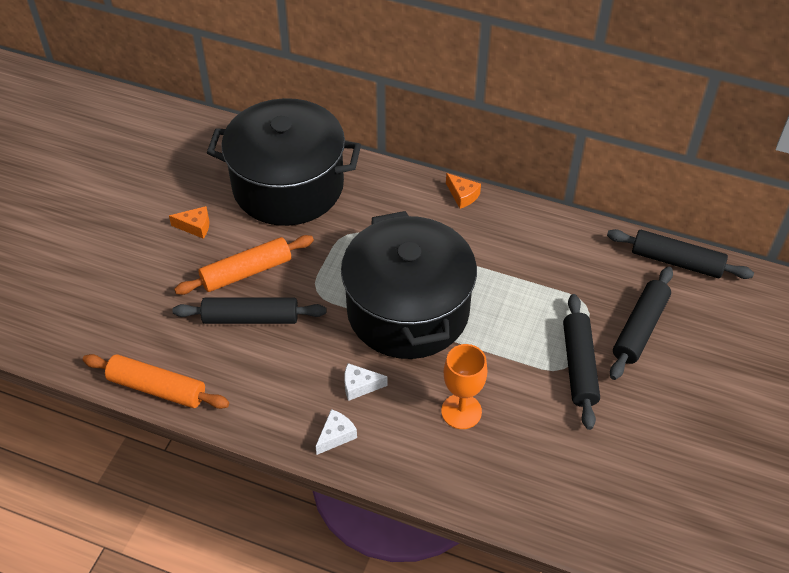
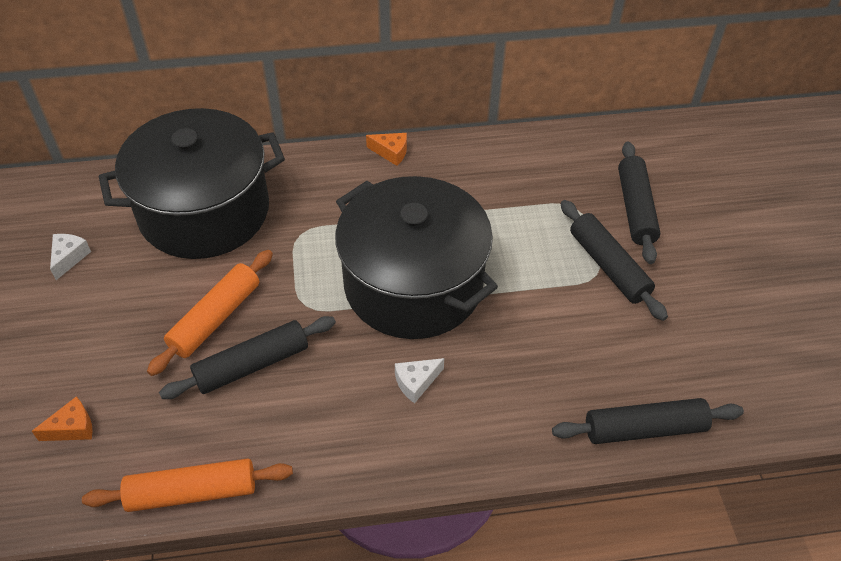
camera: 30 degrees left, 0 degrees up
(195, 226) = (125, 294): orange cheese -> orange cheese (72, 428)
(336, 436) = (426, 446): white cheese -> white cheese (69, 257)
(461, 411) = (533, 360): orange goblet -> none
(676, 261) = (623, 137): black rolling pin -> black rolling pin (644, 429)

